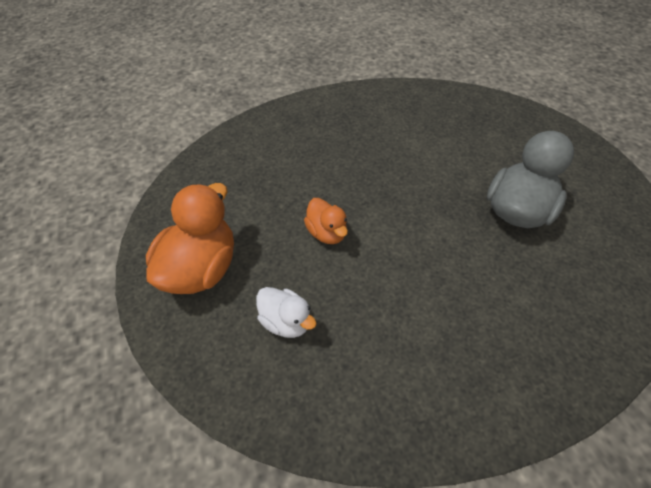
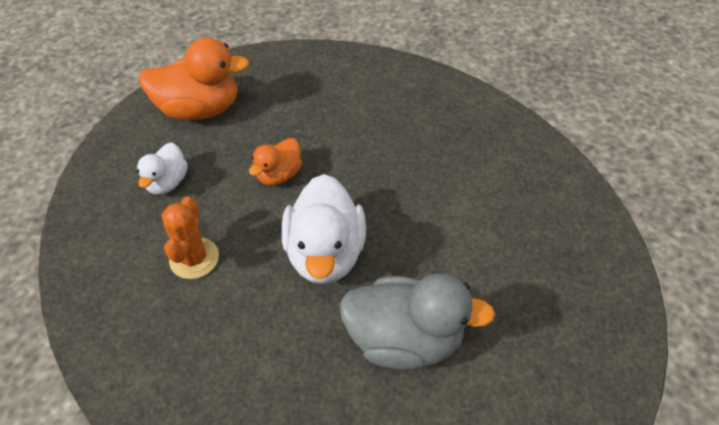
camera: 65 degrees right, 0 degrees up
(393, 322) = (194, 258): none -> orange cactus
(425, 229) = (325, 253): none -> white duck

